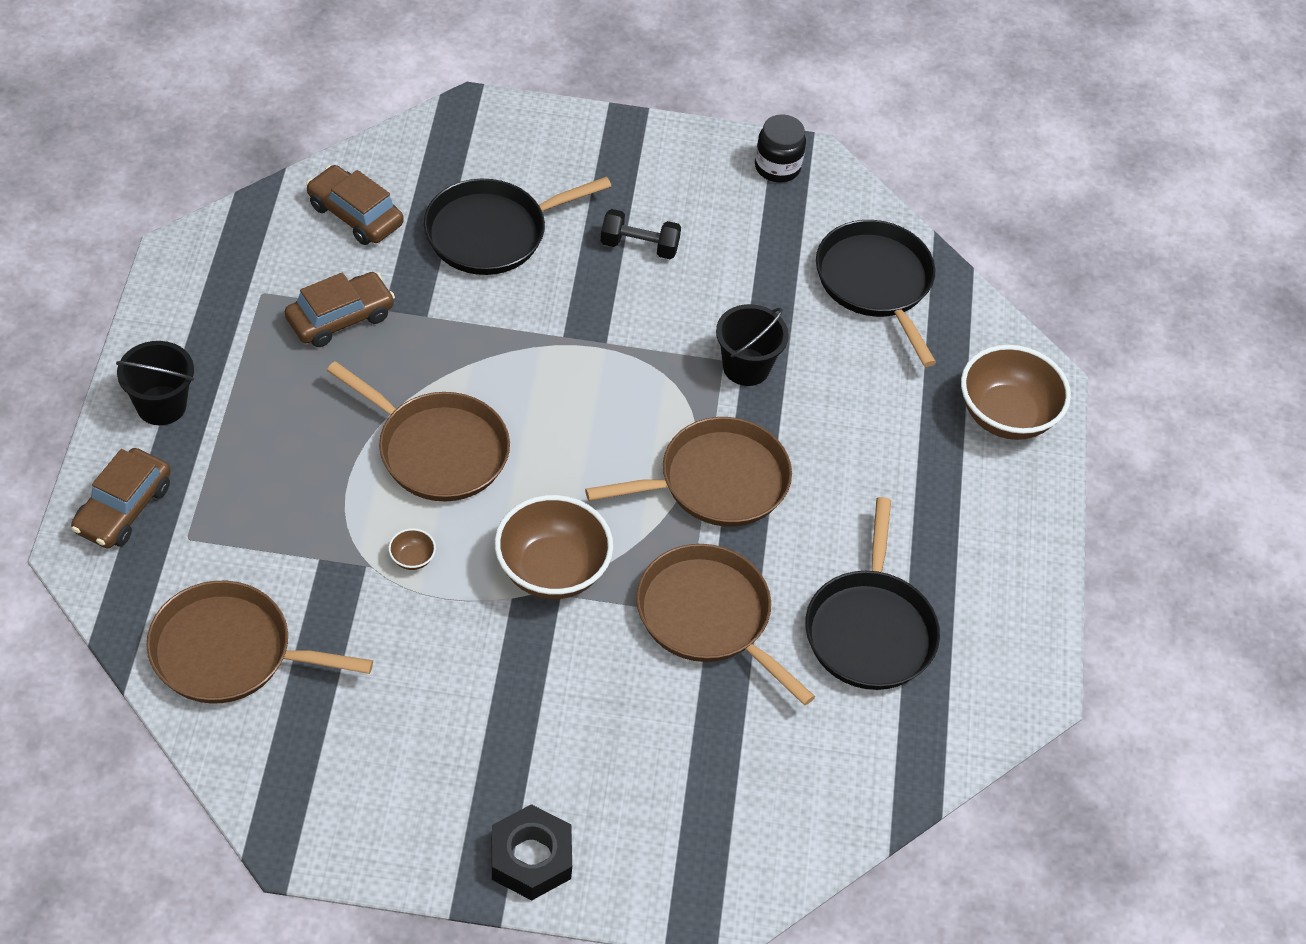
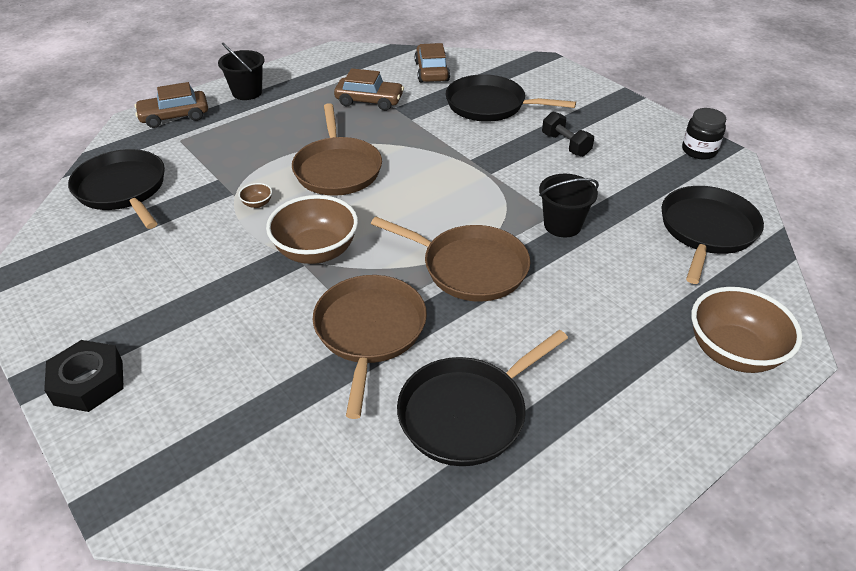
camera: 50 degrees right, 10 degrees down
(228, 652) = (122, 189): brown pan -> black pan

